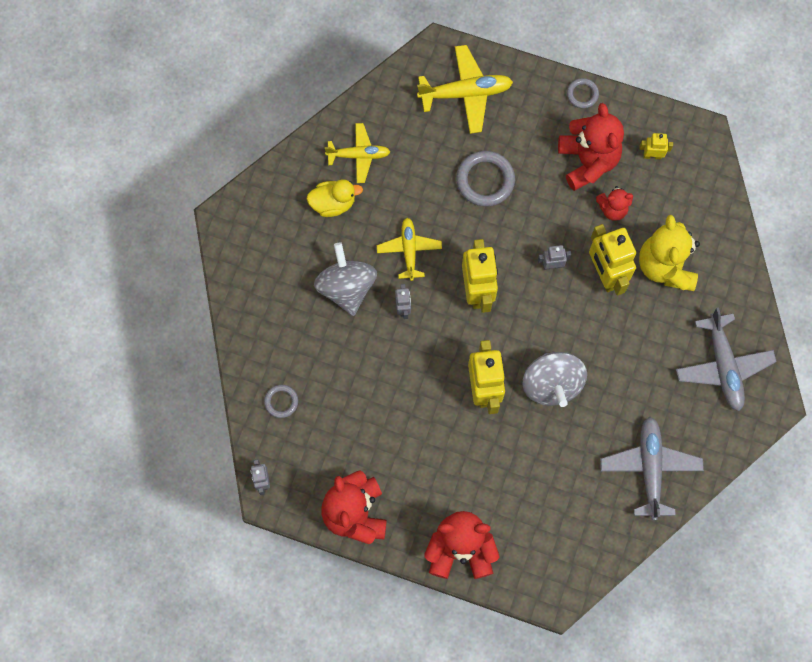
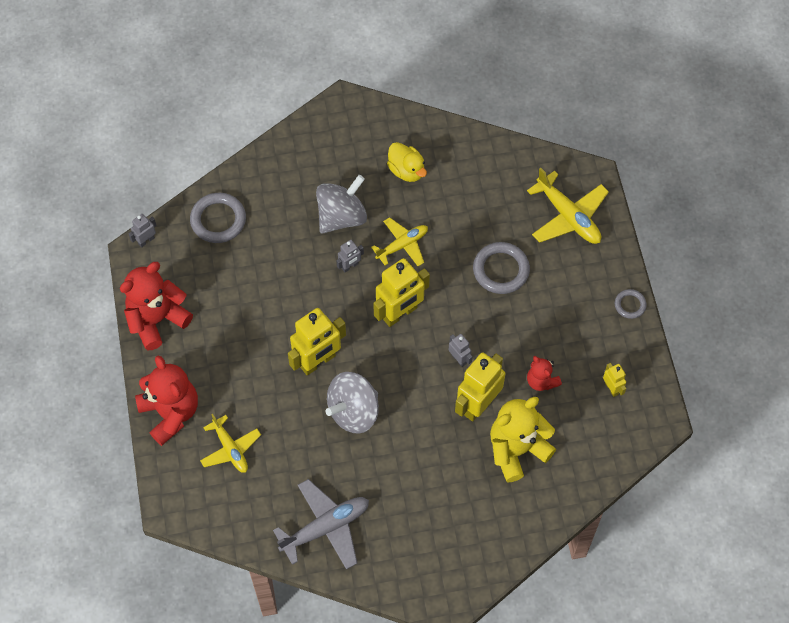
camera: 60 degrees right, 10 degrees down
(281, 401) = (218, 220): grey ring -> grey ring, size x1.80
(359, 155) = (460, 167): yellow plane -> yellow plane (230, 449)
(587, 161) = (571, 340): red teddy bear -> none
(723, 366) = (455, 543): grey plane -> none

